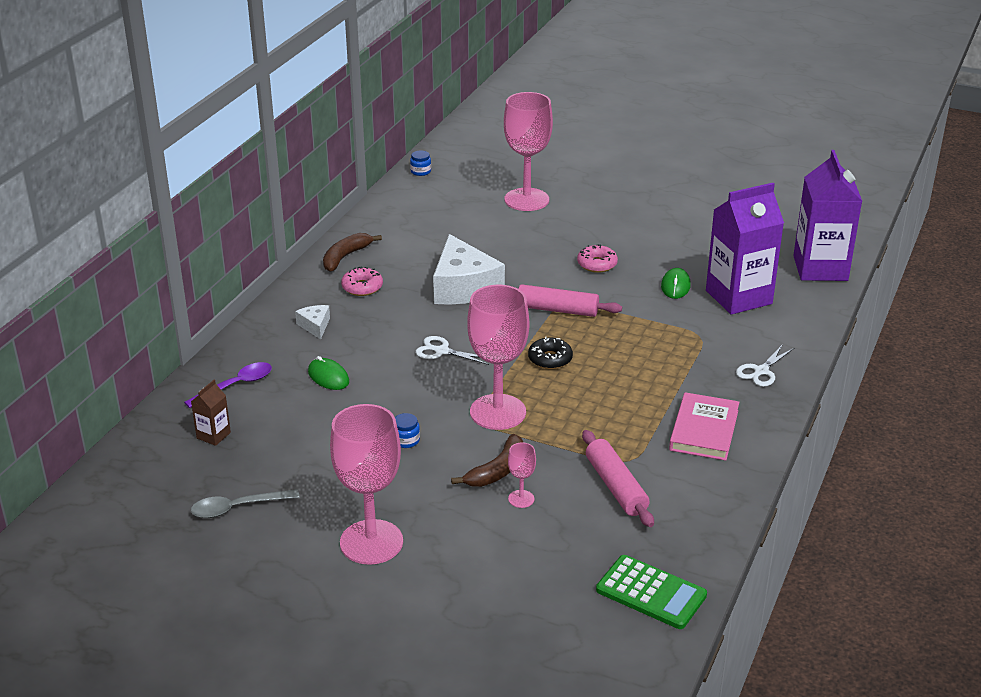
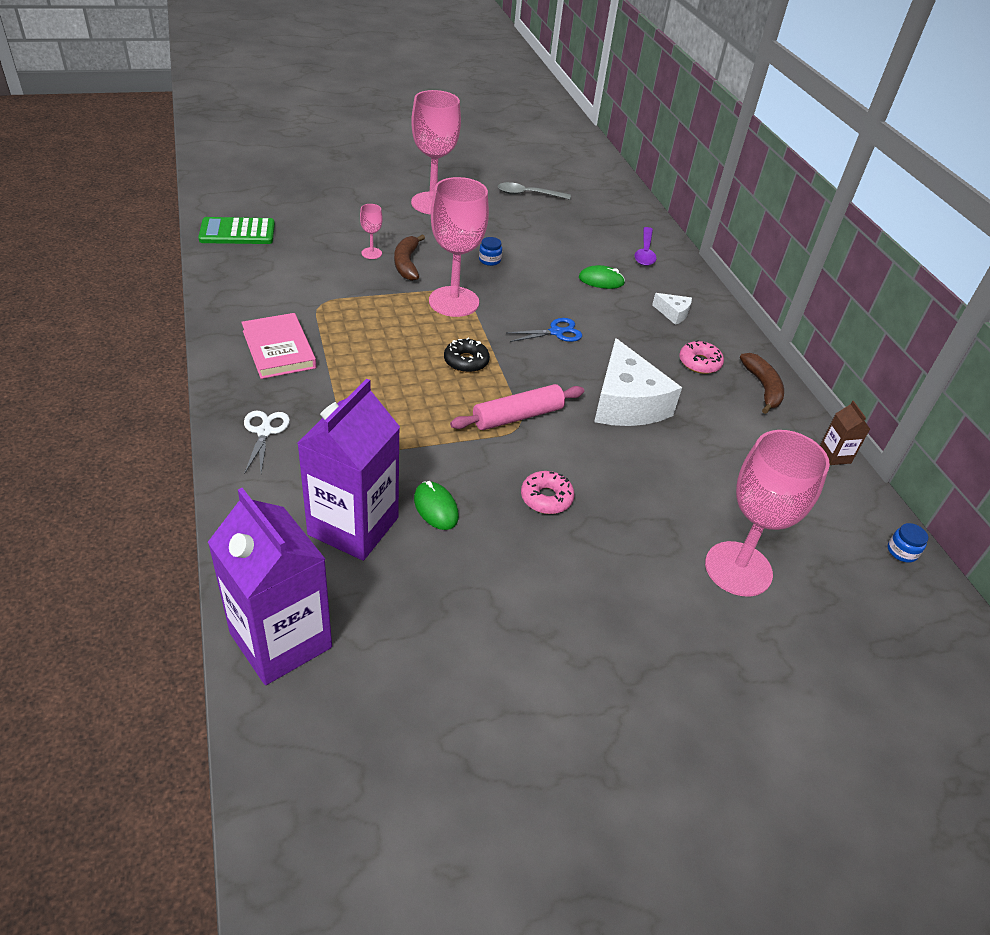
camera: 135 degrees right, 10 degrees up
(213, 435) = (604, 222): brown carton -> brown carton (834, 456)
(237, 508) = (528, 194): grey spoon -> grey spoon turned 120 degrees counterclockwise
(441, 351) = (556, 332): white scissors -> blue scissors
(463, 287) = (626, 403): white cheese -> white cheese turned 135 degrees counterclockwise
(616, 487) = (314, 282): pink rolling pin -> none

